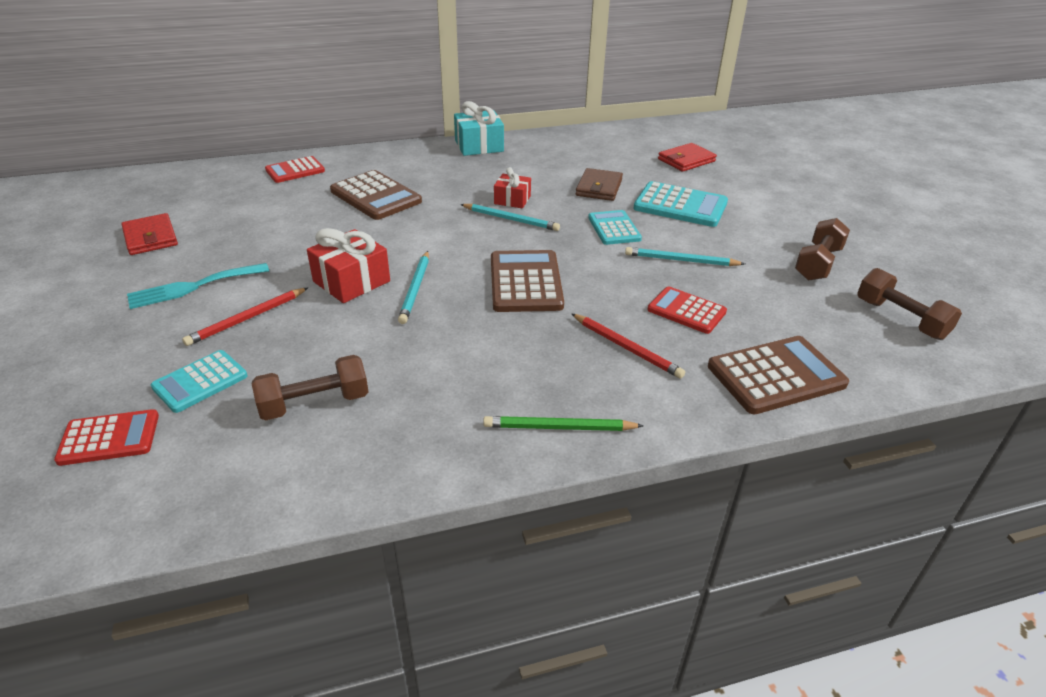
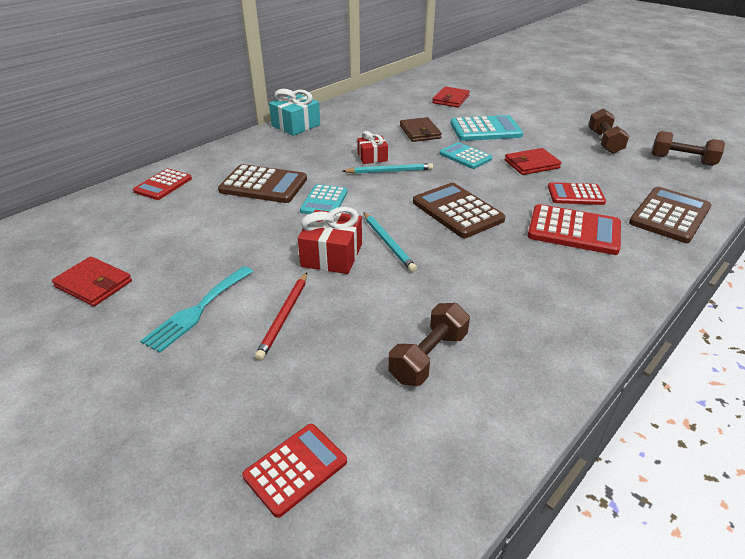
camera: 30 degrees left, 0 degrees up
(200, 382) = (313, 383): turquoise calculator -> turquoise calculator (324, 201)
(559, 428) = (605, 298): green pencil -> none
(626, 347) = (573, 230): red pencil -> red calculator
(681, 260) = (531, 164): turquoise pencil -> red wallet

